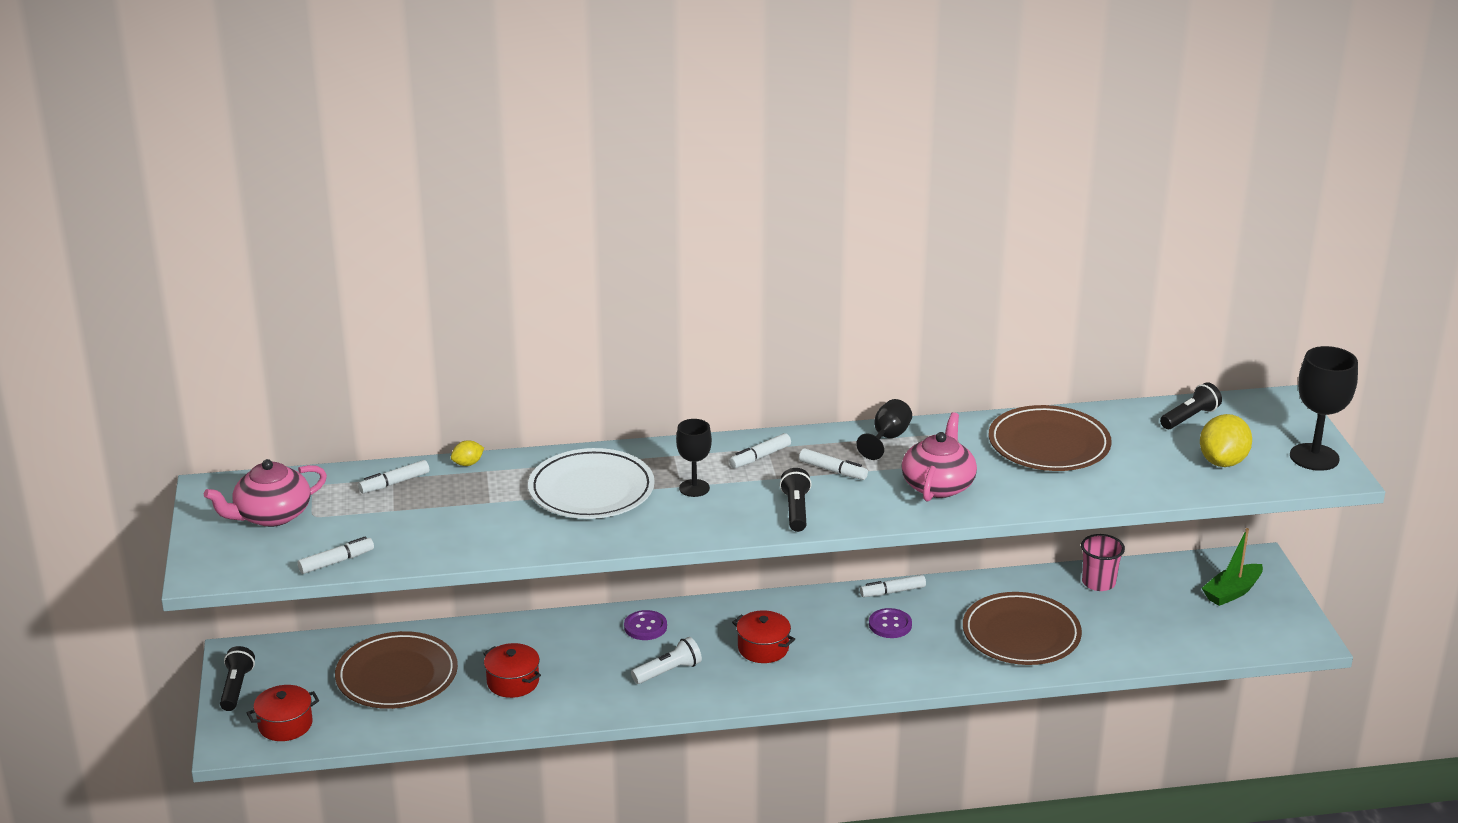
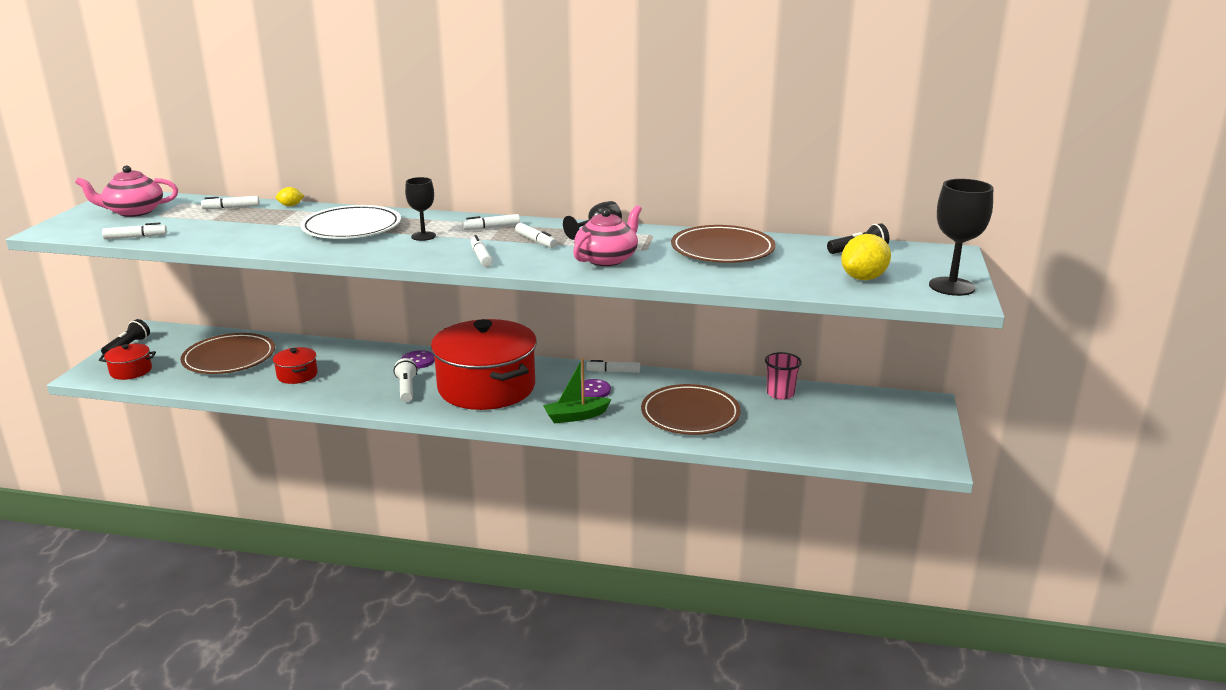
camera: 20 degrees right, 5 degrees down
(668, 671) = (406, 388): white flashlight -> white flashlight turned 90 degrees counterclockwise
(763, 648) = (486, 387): red pot -> red pot, size x2.41
(796, 510) = (481, 257): black flashlight -> white marker
(1232, 592) = (890, 419): green boat -> green boat (576, 416)

